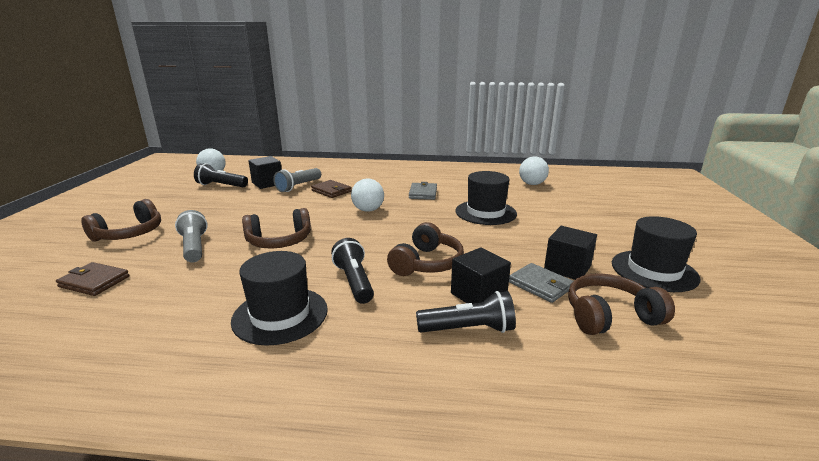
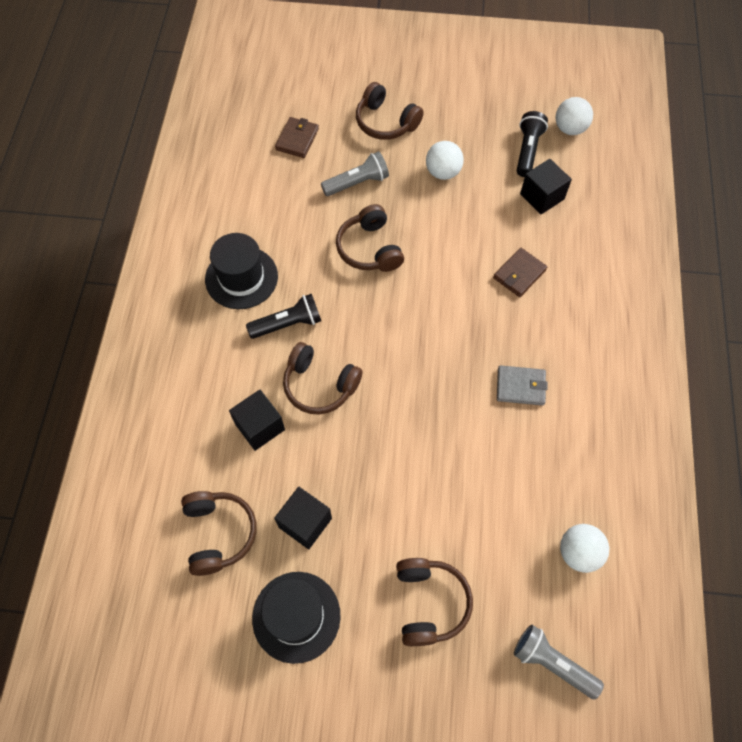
camera: 90 degrees right, 40 degrees up
(298, 186) = (532, 234): grey flashlight -> grey flashlight (552, 663)
(368, 210) = (456, 322): white ball -> white ball (443, 172)
(468, 329) = (211, 412): black flashlight -> none
(485, 212) = (454, 461): black hat -> none
(540, 285) = (273, 486): grey wallet -> none
(596, 221) = (430, 603): none -> brown headphones

